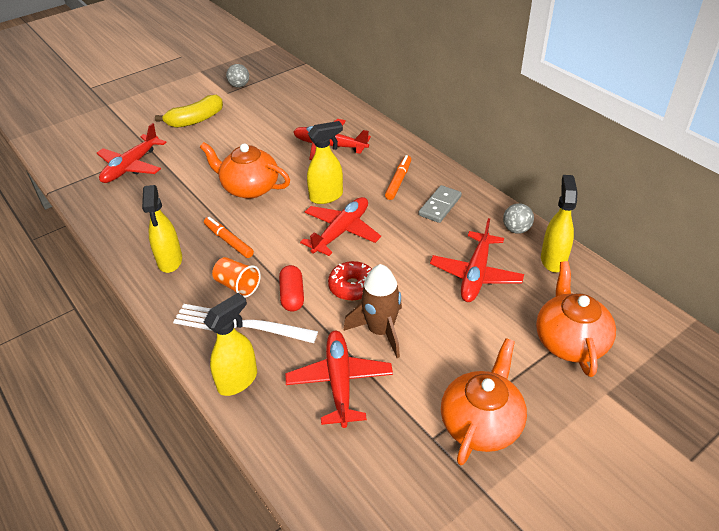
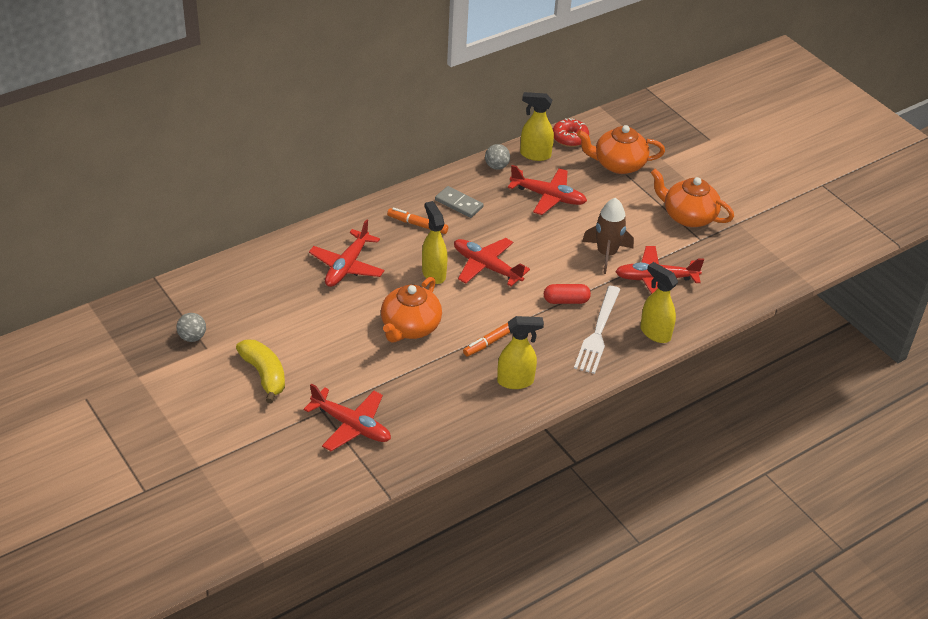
camera: 90 degrees left, 0 degrees up
(237, 286) = (552, 334): orange cup -> none
(352, 287) = (557, 265): red donut -> red donut (570, 138)

